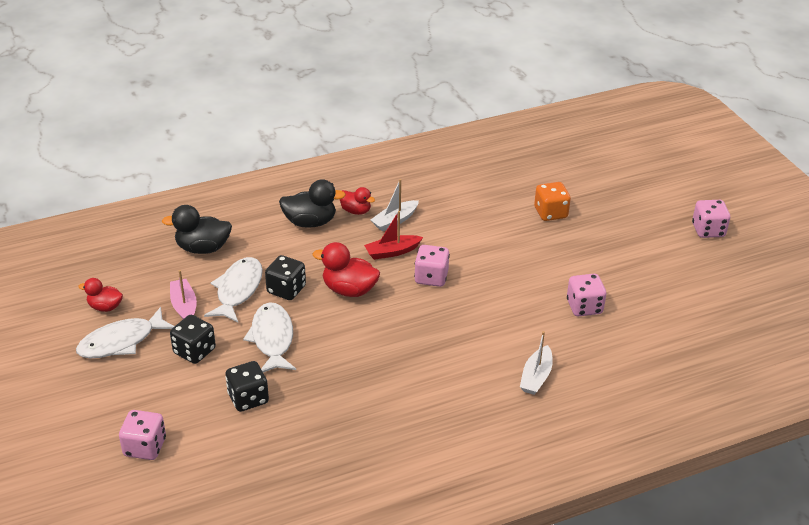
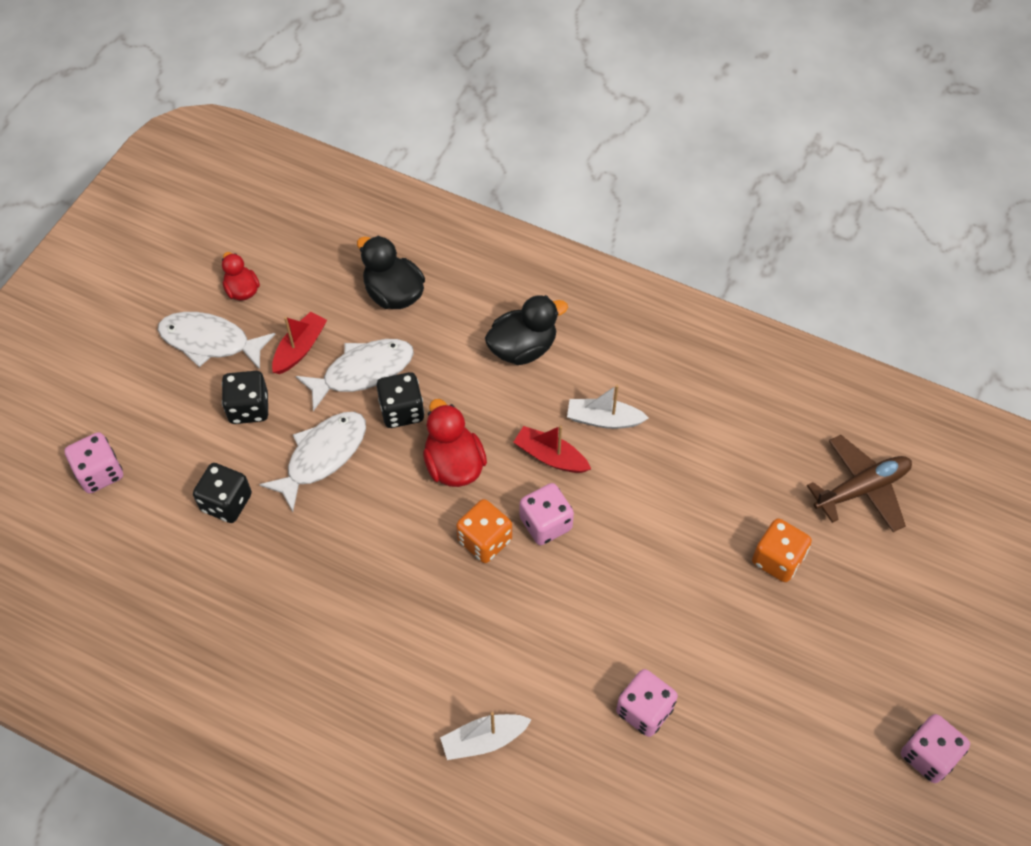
camera: 50 degrees right, 20 degrees up
(184, 306) = (300, 348): pink boat -> red boat
(310, 222) = (523, 348): black duck -> black duck turned 75 degrees counterclockwise
(356, 211) = (582, 372): red duck -> none
(413, 306) = (484, 540): none -> orange dice
(544, 165) = (861, 489): none -> brown plane

